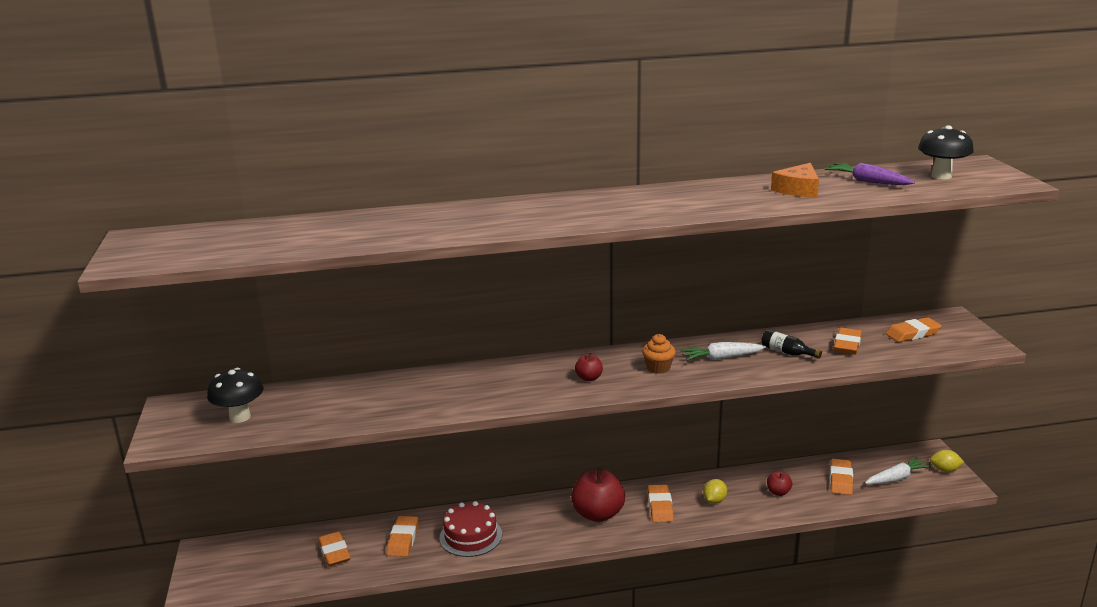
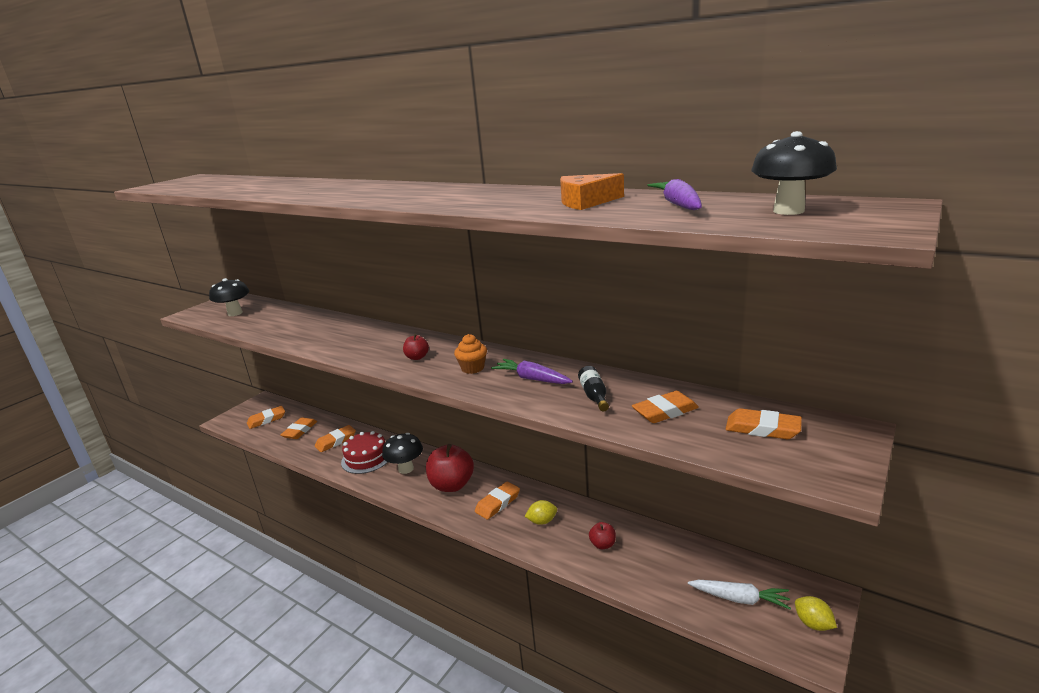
camera: 45 degrees right, 0 degrees up
(530, 524) = (406, 469): none -> black mushroom
(721, 358) = (532, 379): white carrot -> purple carrot
(840, 480) = (677, 567): orange eraser -> orange eraser (266, 419)

